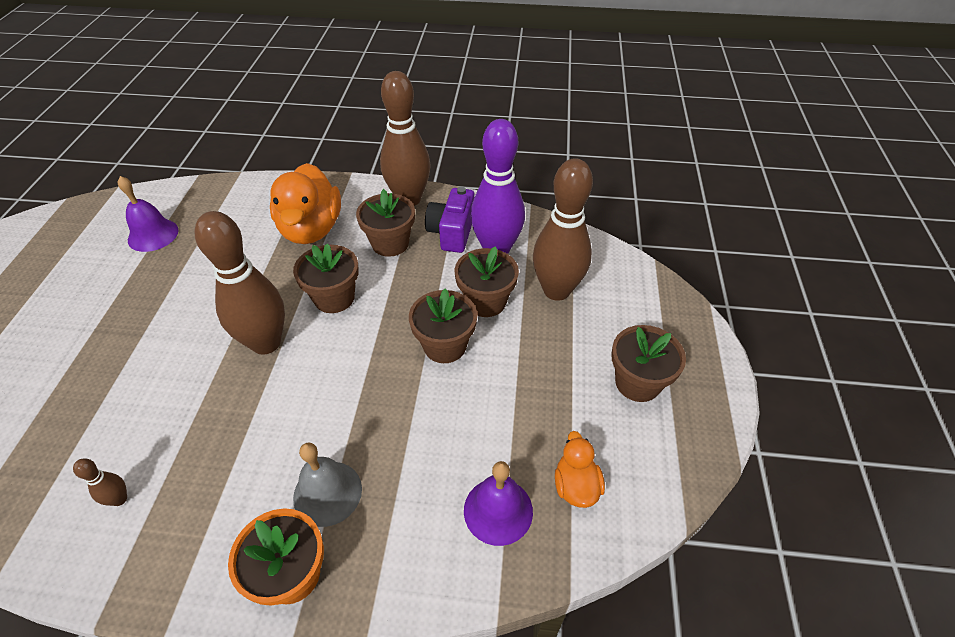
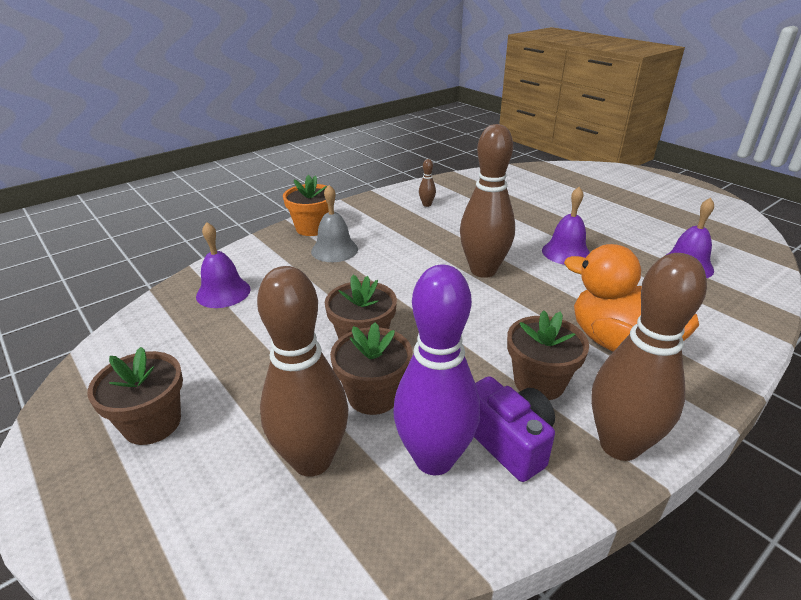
camera: 135 degrees right, 15 degrees down
(180, 308) = (566, 252): none -> purple bell
(334, 298) = (495, 315): brown flower pot -> none
(576, 486) = (174, 328): orange duck -> none

